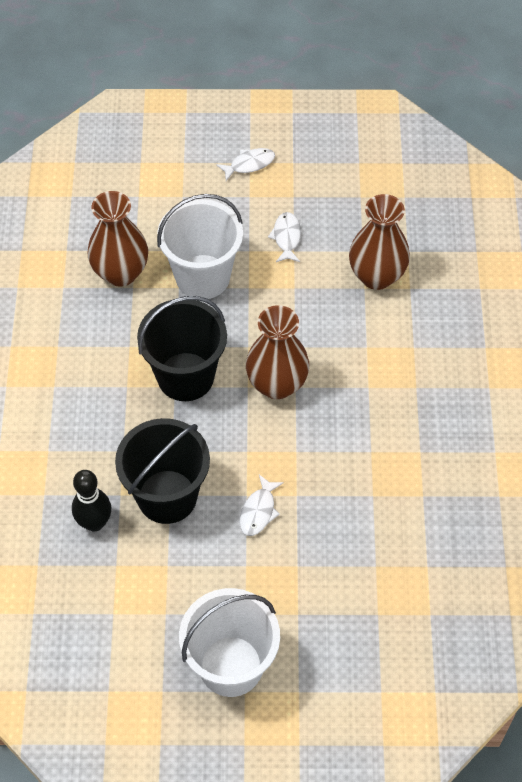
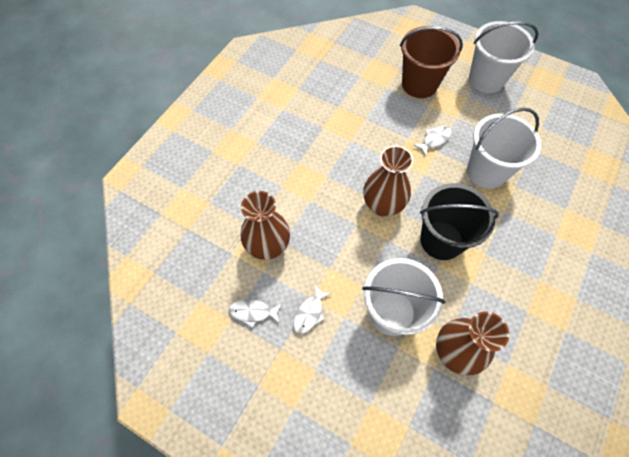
camera: 150 degrees left, 5 degrees up
(94, 522) = (538, 177): black bowling pin -> none
(167, 496) = (486, 171): black bucket -> white bucket
(249, 164) = (296, 406): white fish -> white fish (253, 312)
(329, 599) = (419, 84): none -> brown bucket

